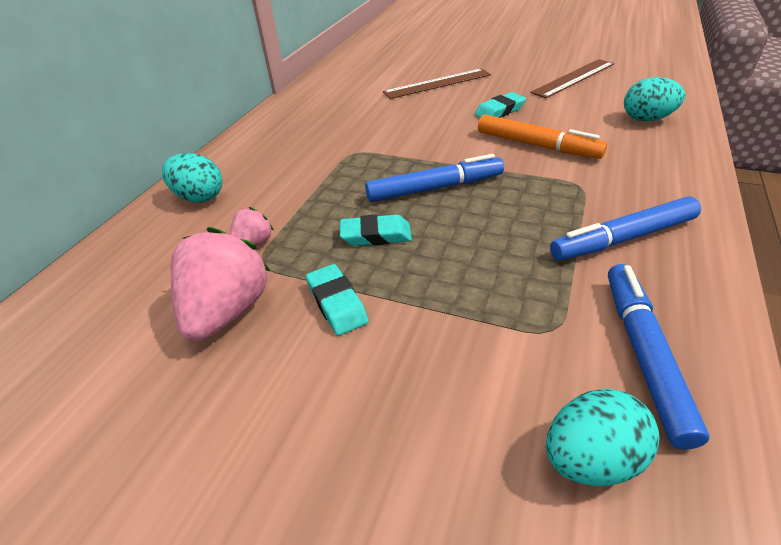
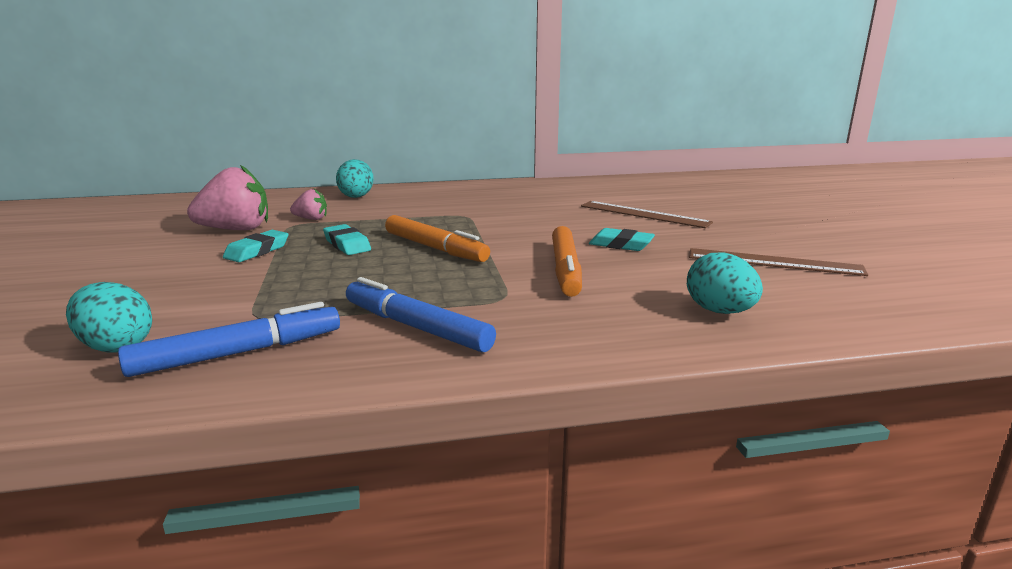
camera: 55 degrees right, 20 degrees down
(435, 188) = (435, 248): blue marker -> orange marker

